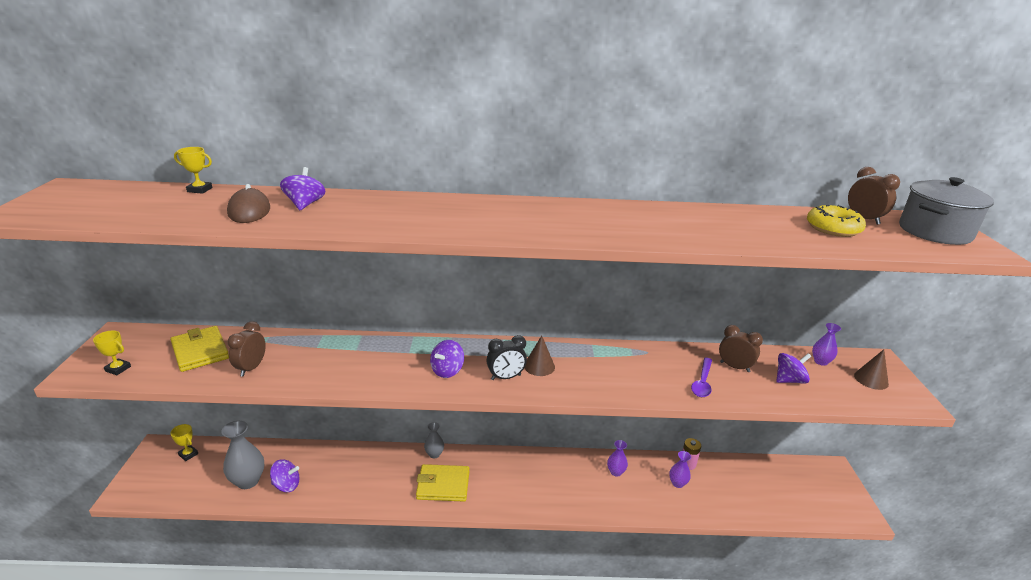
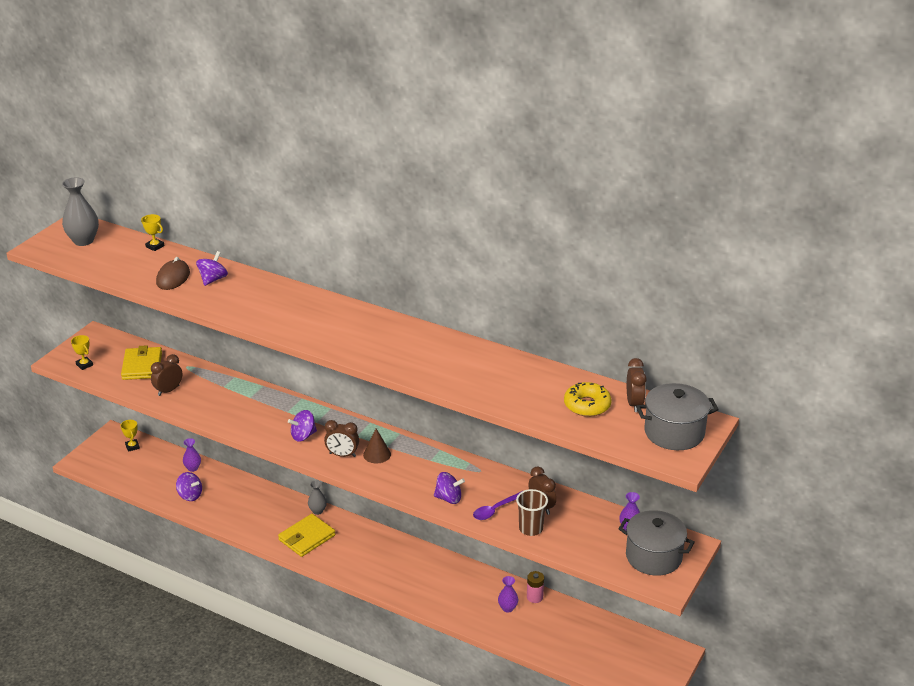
camera: 30 degrees right, 5 degrees up
(248, 481) = (164, 482): grey vase -> grey vase (83, 241)
(443, 485) = (307, 538): yellow wallet -> yellow wallet turned 75 degrees counterclockwise
(506, 377) = (342, 455): black clock -> brown clock
(616, 472) = (461, 579): purple vase -> purple vase (193, 468)
(751, 390) = (531, 529): none -> brown cup
(789, 380) = (576, 532): purple spinning top -> purple spinning top (448, 498)
(871, 379) = (653, 557): brown cone -> grey pot

